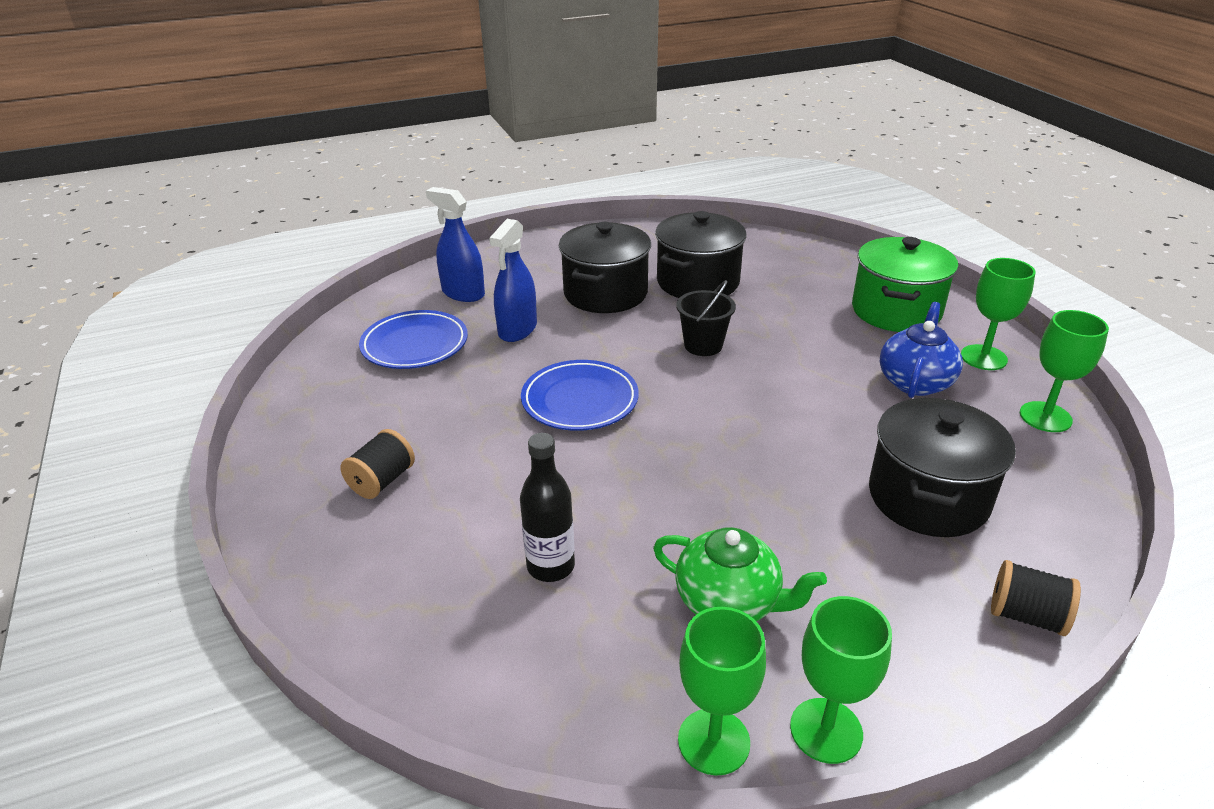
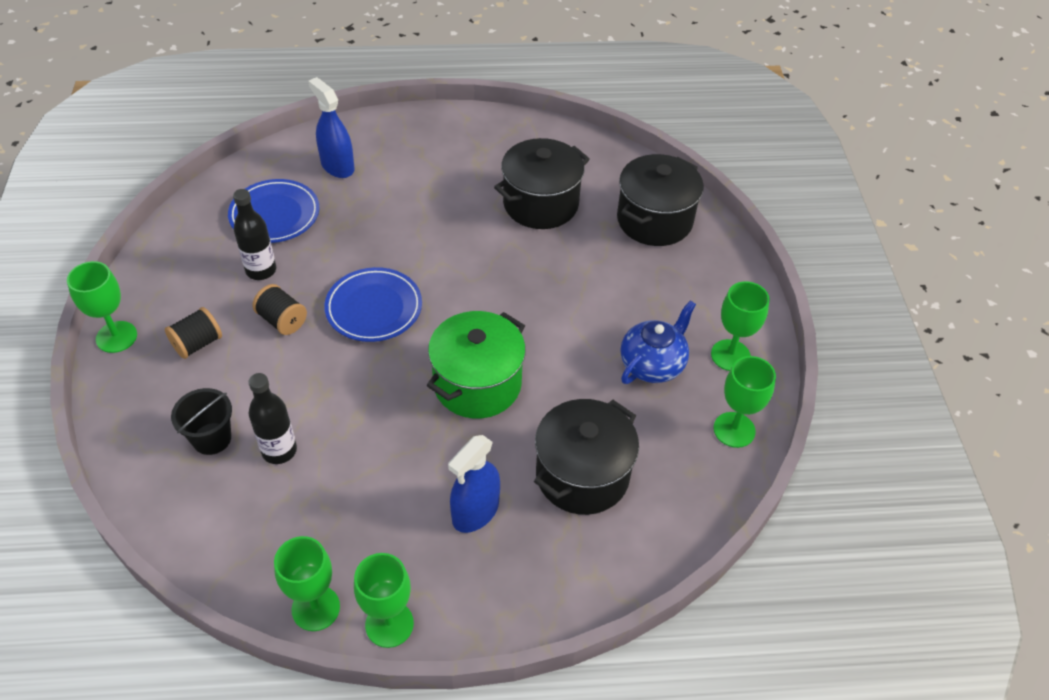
camera: 15 degrees right, 15 degrees up
(269, 498) = (116, 337): none -> green goblet
(425, 395) = (261, 270): none -> black bottle
(517, 330) = (362, 220): blue spray bottle -> blue spray bottle (475, 512)
(605, 293) = (454, 197): black pot -> black pot (654, 220)
(703, 345) = (502, 278): black bucket -> black bucket (212, 438)
(729, 602) = (383, 515): green teapot -> none
(896, 311) = (692, 283): green pot -> green pot (477, 384)
(1026, 616) = (581, 590): black spool -> black spool (282, 320)

